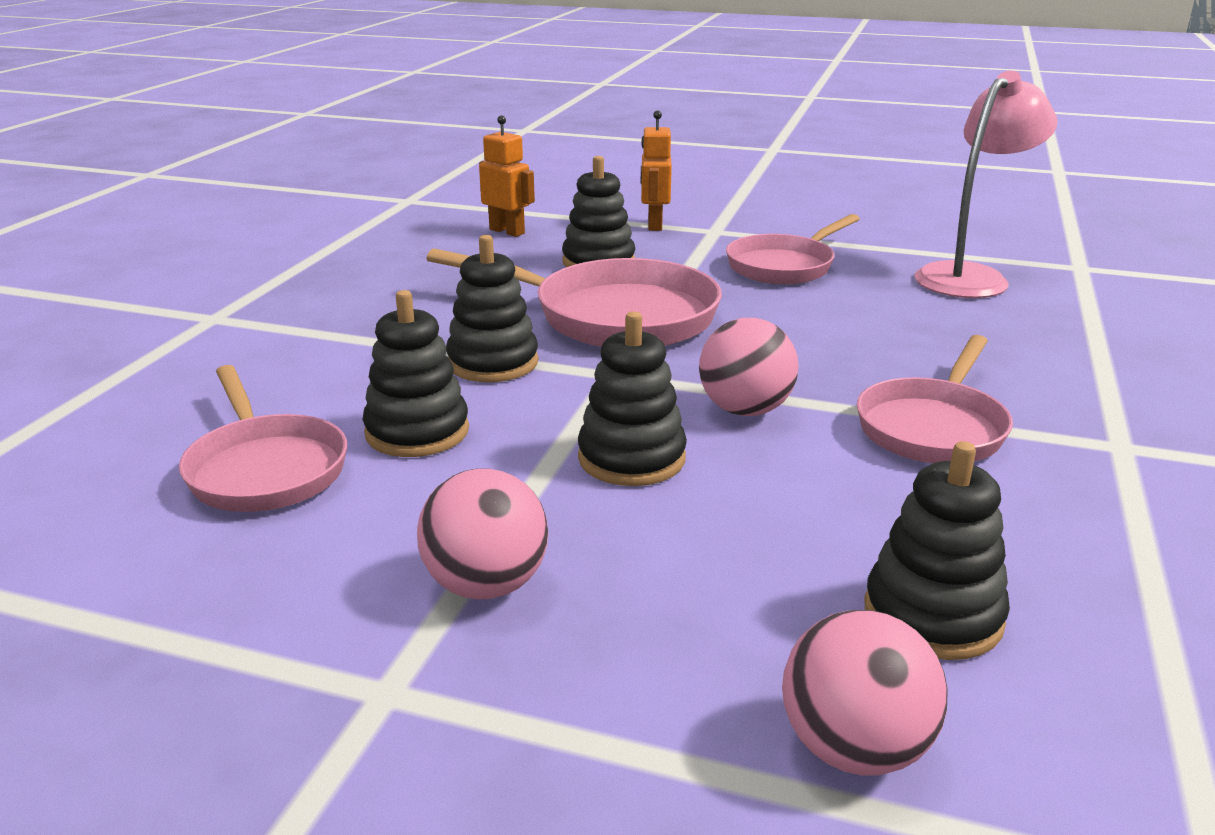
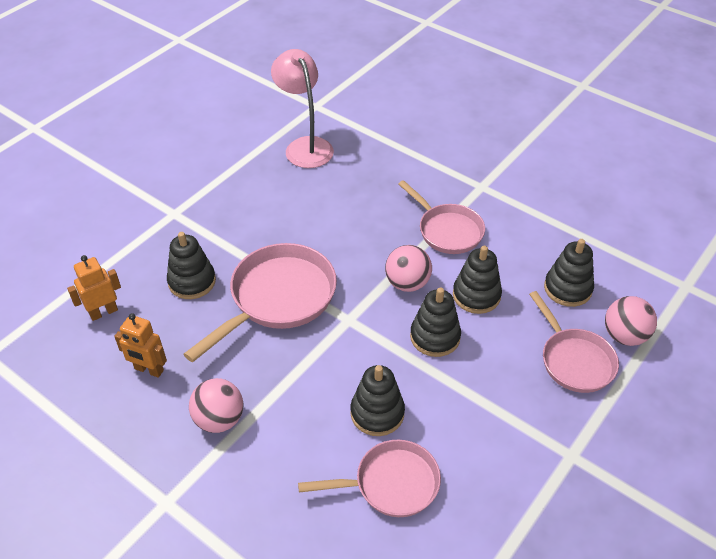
camera: 70 degrees left, 20 degrees up
(486, 585) = (515, 411): pink ball -> pink ball (219, 419)
(493, 363) = (311, 365): black stacking toy -> black stacking toy (476, 295)
(654, 225) = (144, 236): orange robot -> orange robot (149, 370)
(784, 266) = (249, 206): pink pan -> pink pan (574, 360)

